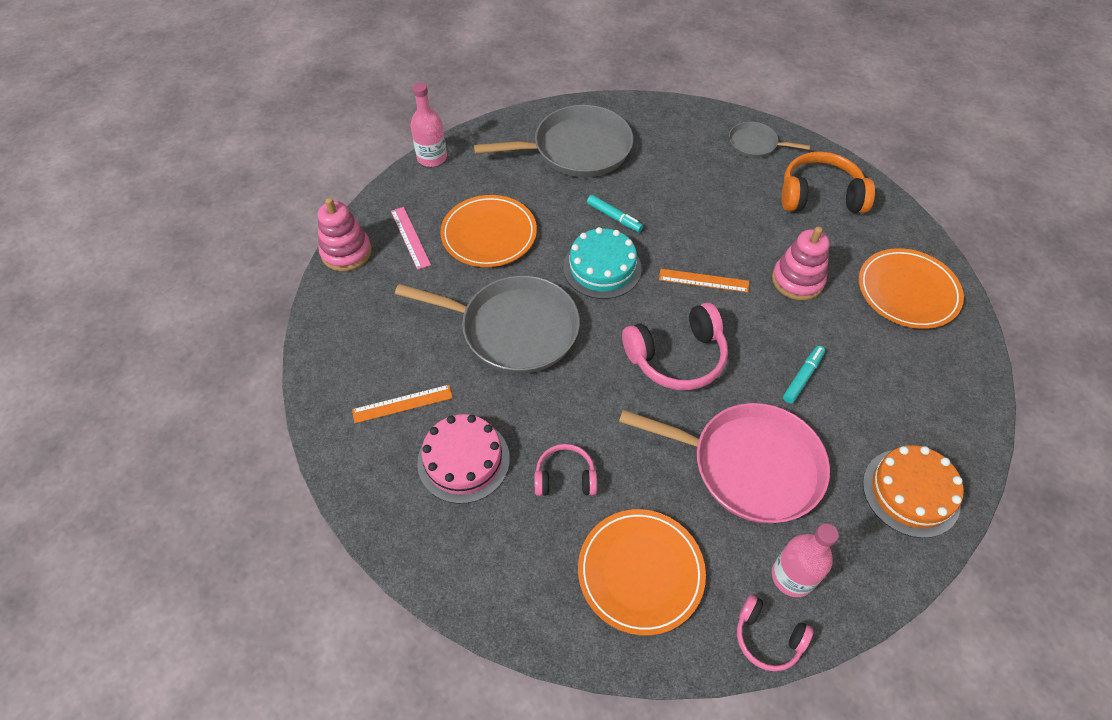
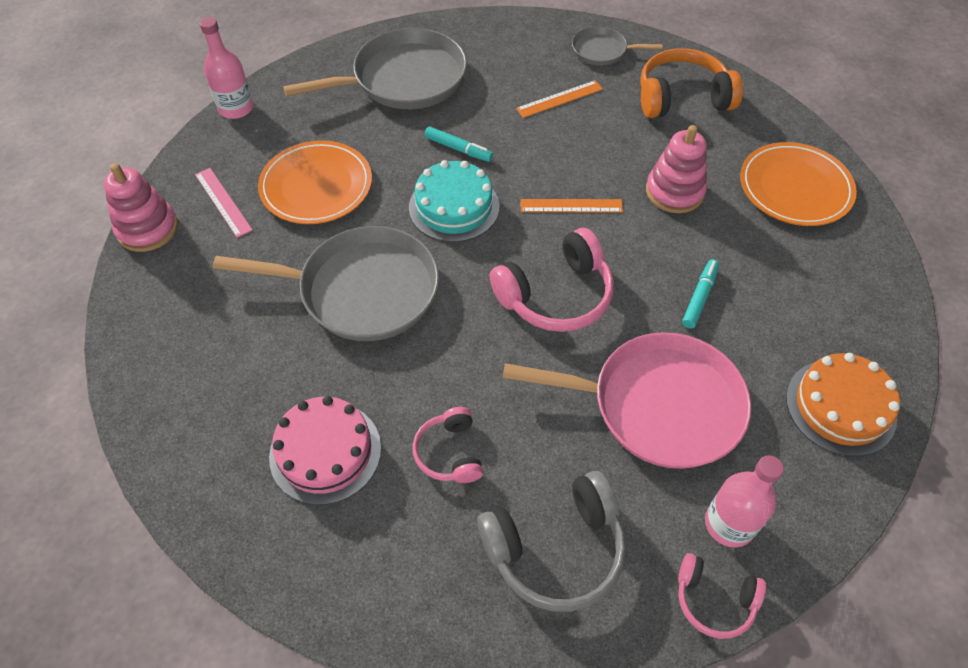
camera: 10 degrees left, 0 degrees up
(402, 404) = (241, 396): orange ruler -> orange ruler (559, 99)
(565, 477) = (449, 453): pink headphones -> pink headphones turned 90 degrees counterclockwise
(640, 572) = (556, 549): orange plate -> grey headphones

